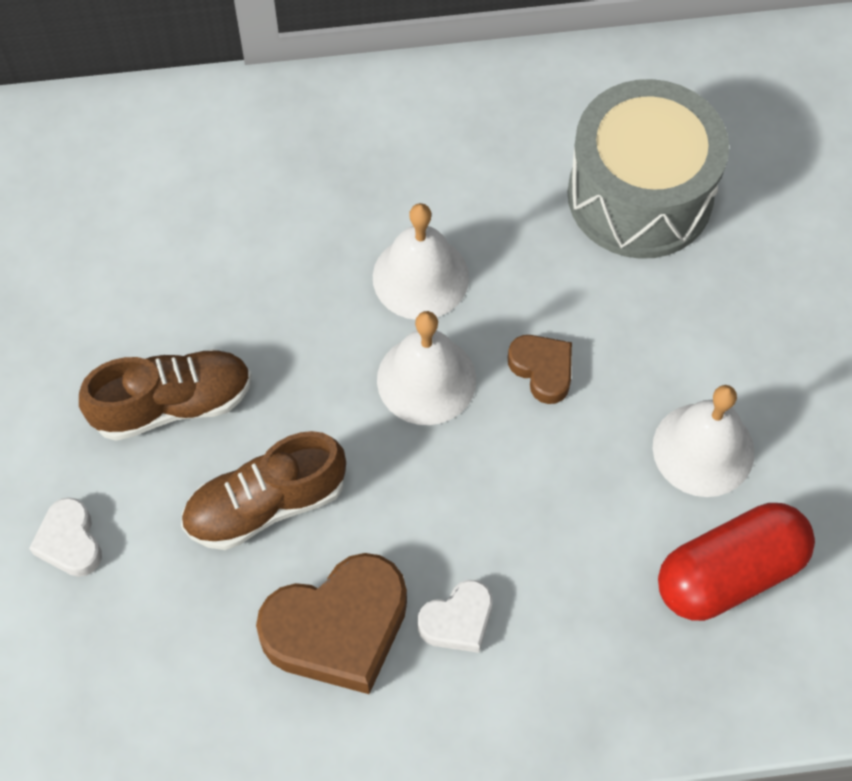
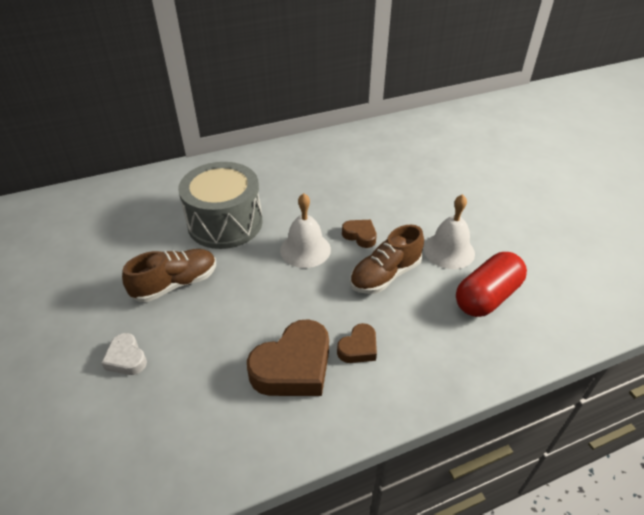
camera: 15 degrees left, 20 degrees down
(266, 504) = (237, 317): brown shoe -> brown shoe (385, 275)
(420, 277) = (289, 213): white bell -> none
(458, 620) = (358, 348): white heart -> brown heart
(640, 195) = (377, 170): grey drum -> grey drum (225, 223)

